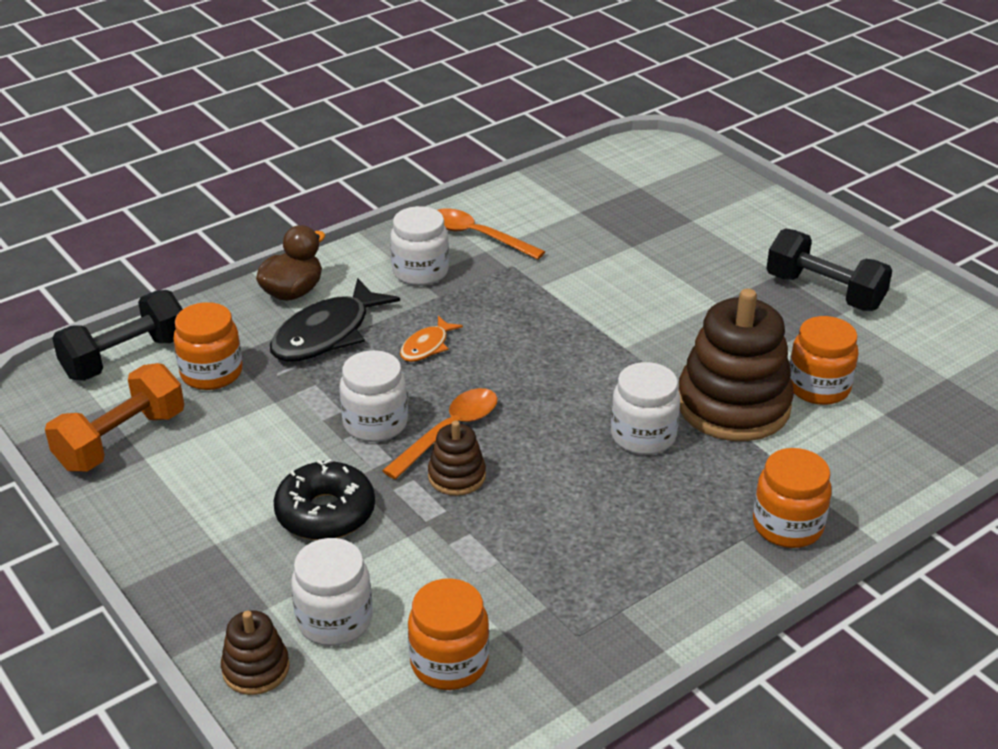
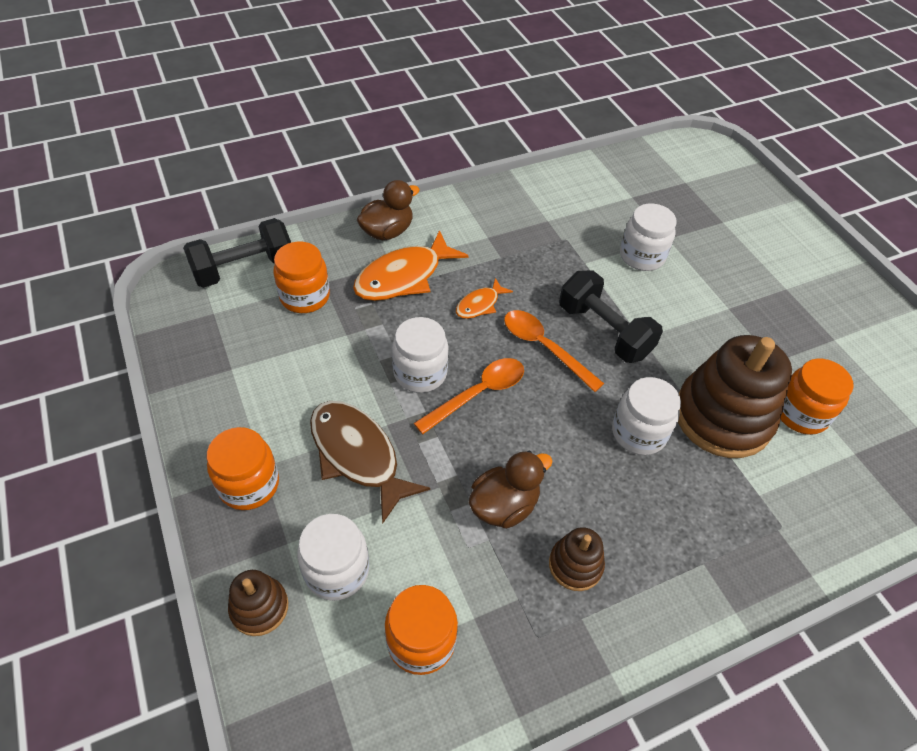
camera: 10 degrees right, 15 degrees up
(121, 440) = (218, 347): orange dumbbell -> none
(325, 513) = (358, 455): black donut -> brown fish
(327, 334) = (404, 277): black fish -> orange fish
(420, 272) = (491, 231): white jar -> white jar (642, 256)
(457, 476) = (473, 441): brown stacking toy -> brown stacking toy (575, 565)
(478, 236) = (545, 205): orange spoon -> orange spoon (544, 347)
(508, 528) = (504, 505): none -> brown duck
(787, 526) = (747, 558): orange jar -> orange jar (249, 485)
(824, 292) = (822, 315): black dumbbell -> black dumbbell (604, 331)

